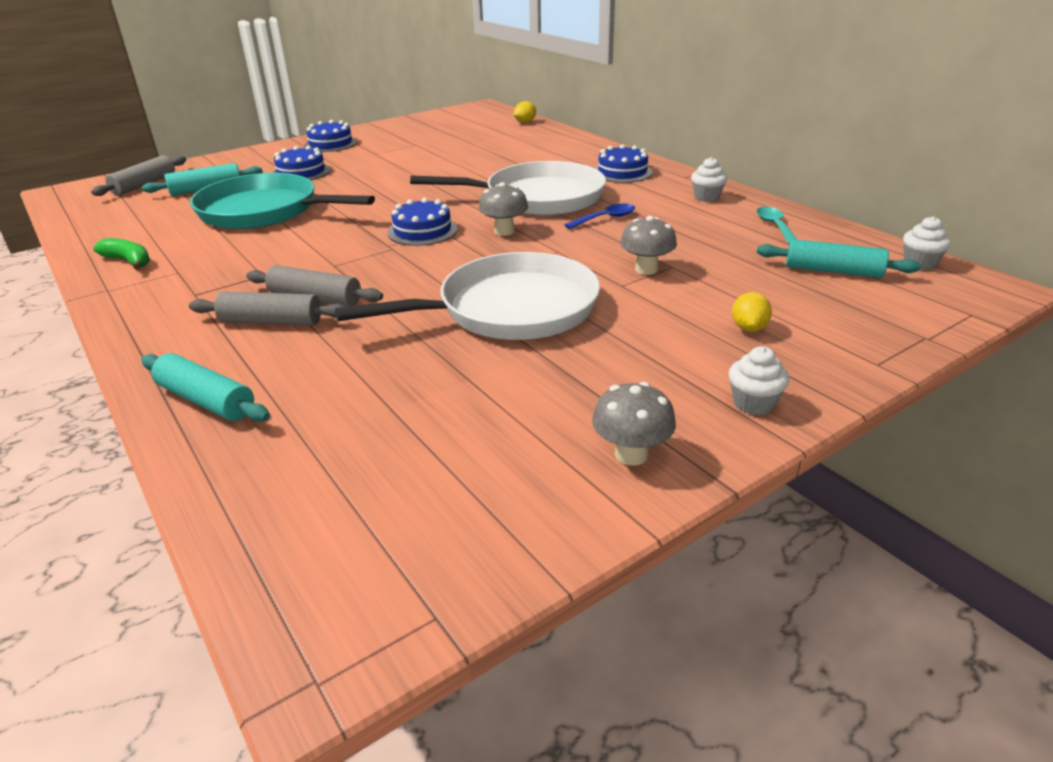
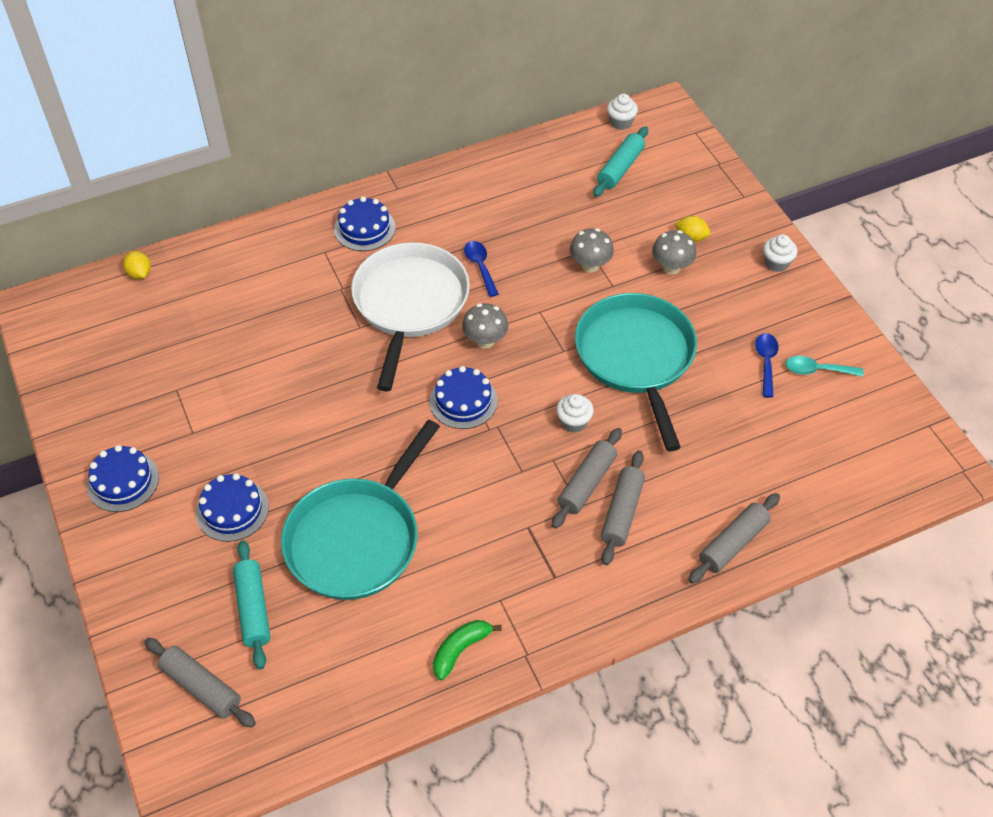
camera: 80 degrees left, 20 degrees up
(206, 400) = (733, 543): turquoise rolling pin -> grey rolling pin
(510, 309) = (636, 357): white pan -> turquoise pan
(536, 407) = (766, 362): none -> blue spoon
(631, 454) = (817, 328): grey mushroom -> grey mushroom (671, 267)
(706, 197) = (456, 189): white cupcake -> white cupcake (573, 422)
(775, 226) = (533, 169): turquoise spoon -> turquoise spoon (817, 370)

